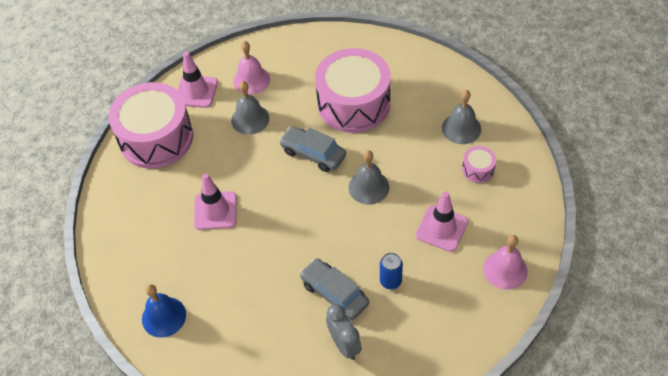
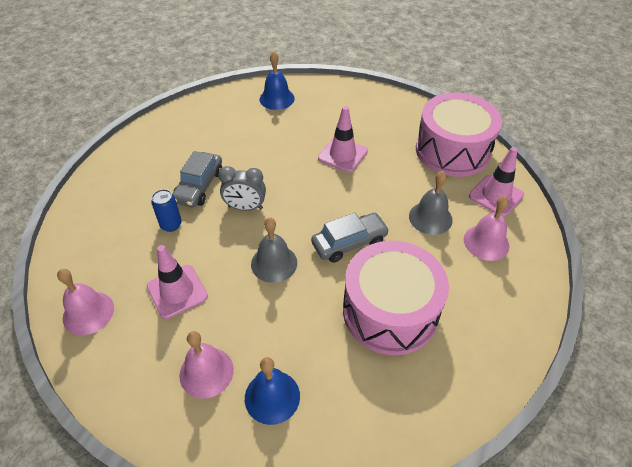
camera: 120 degrees right, 5 degrees down
(334, 293) = (199, 186): grey car -> grey car turned 120 degrees clockwise
(344, 345) = (155, 171): grey clock -> grey clock (245, 207)
(461, 128) = (272, 397): grey bell -> blue bell
(478, 169) = (206, 372): pink drum -> pink bell

